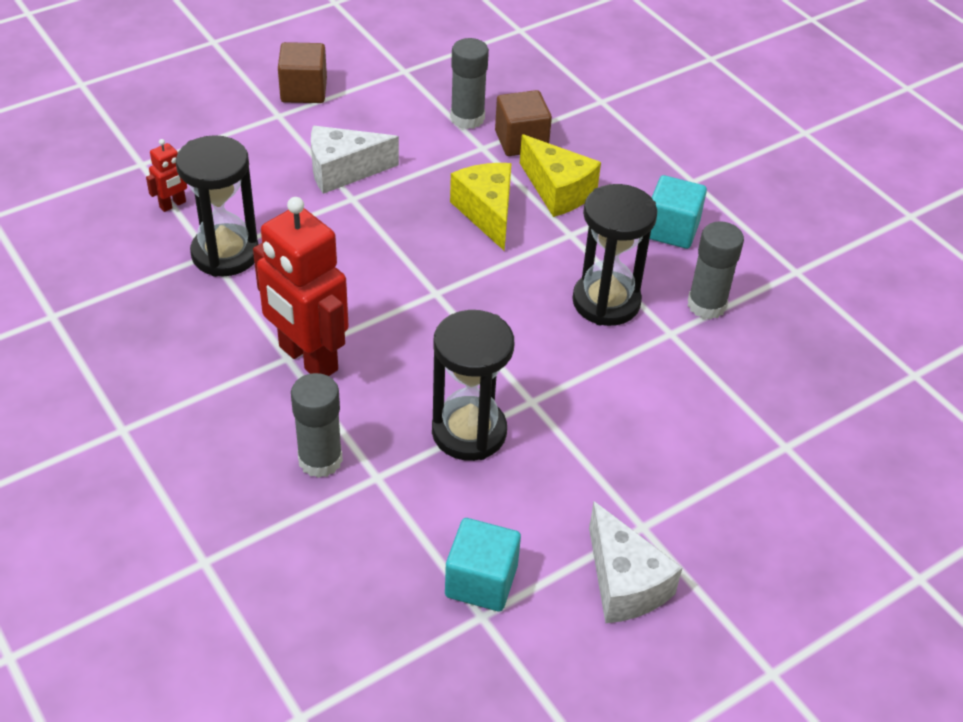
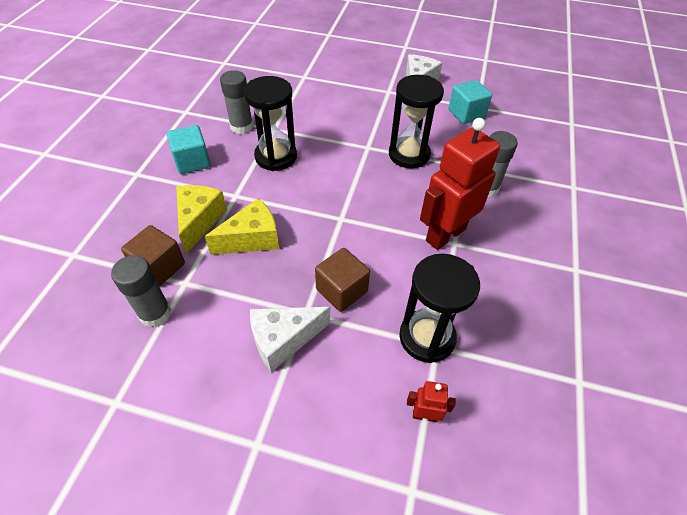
camera: 130 degrees left, 5 degrees up
(304, 91) = (206, 456): brown cube -> brown cube (341, 290)
(307, 359) = (445, 234): red robot -> red robot turned 135 degrees counterclockwise
(343, 171) = (283, 340): white cheese -> white cheese turned 120 degrees clockwise
(487, 213) = (252, 239): yellow cheese -> yellow cheese turned 150 degrees counterclockwise

